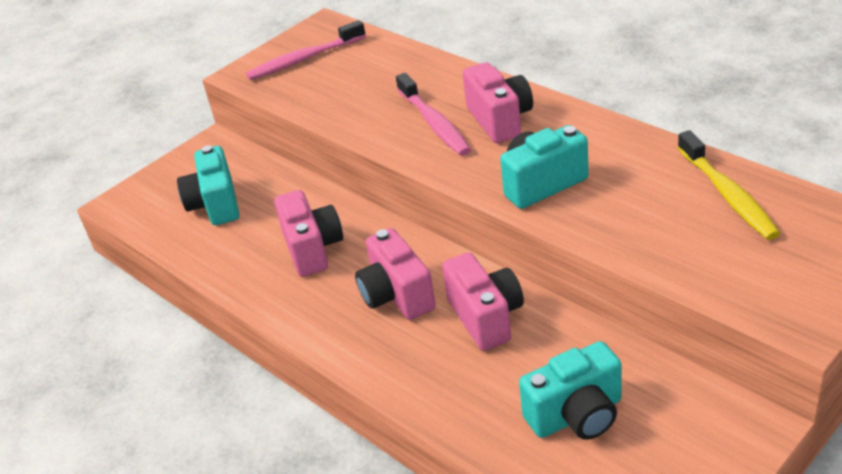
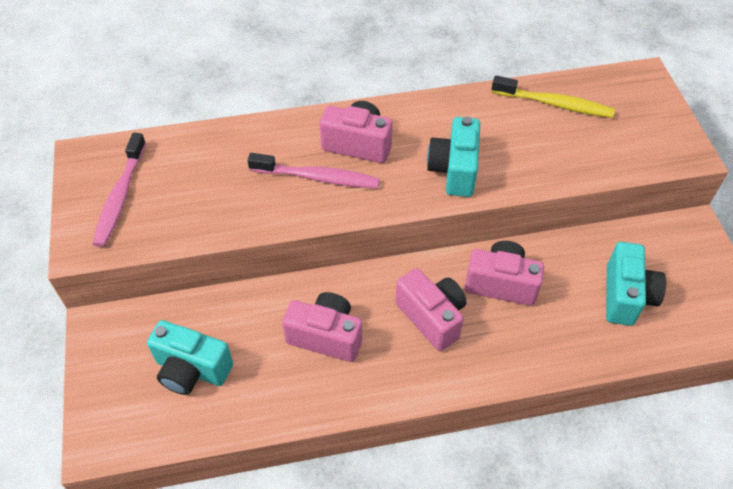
camera: 60 degrees left, 15 degrees up
(396, 295) = (432, 317): pink camera -> pink camera turned 135 degrees counterclockwise

